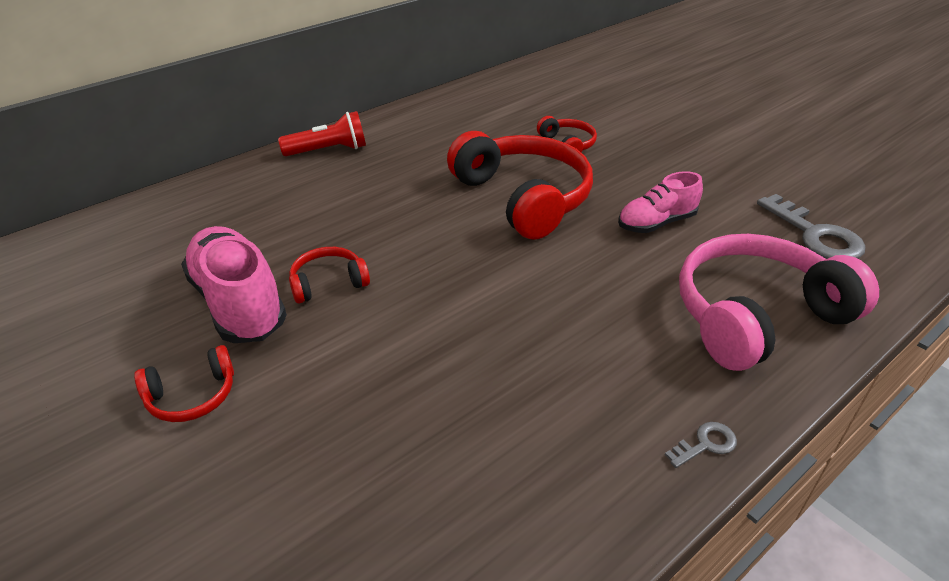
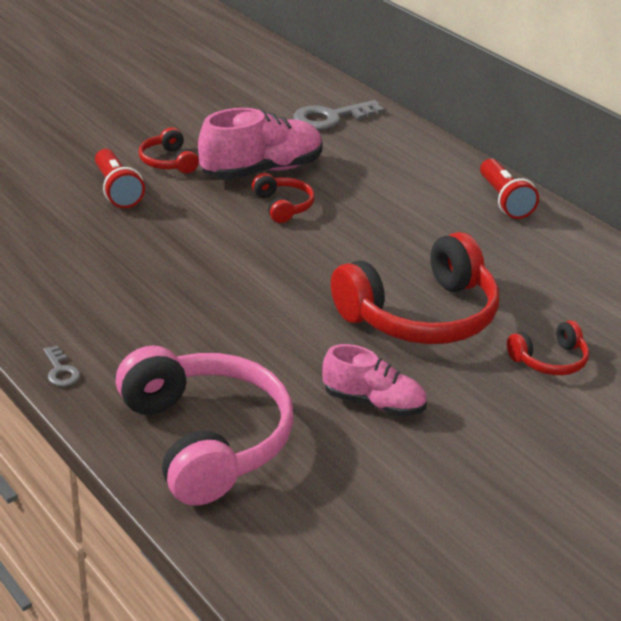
camera: 90 degrees right, 5 degrees down
(269, 446) = (117, 190): none -> red flashlight
(656, 223) = (373, 403): pink shoe -> pink shoe turned 135 degrees clockwise
(815, 235) = (348, 533): grey key -> grey key (331, 118)

